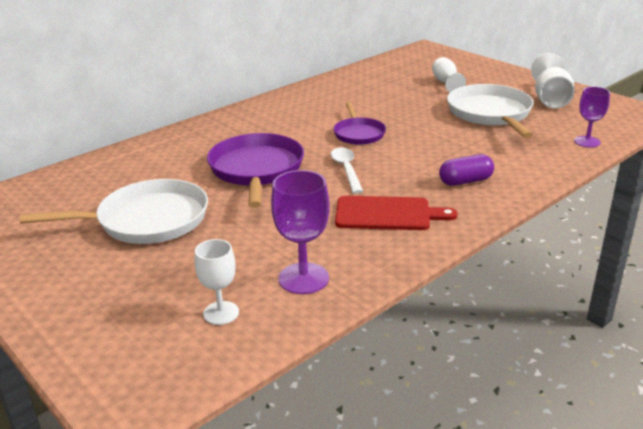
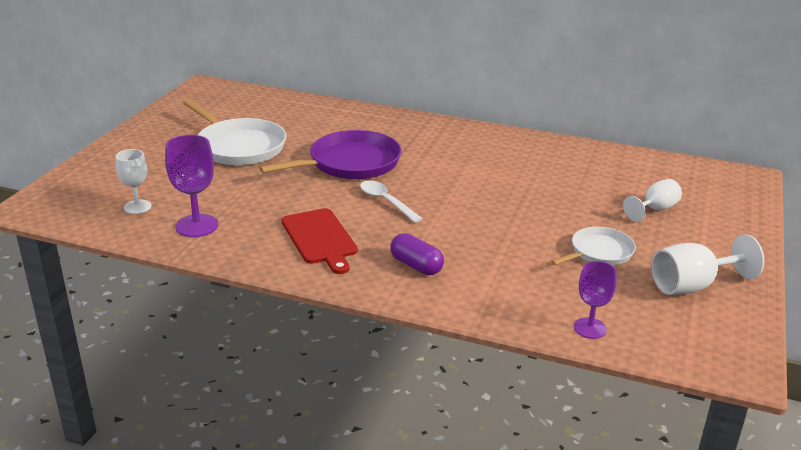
camera: 60 degrees right, 0 degrees up
(346, 169) = (386, 201): white spoon -> white spoon turned 90 degrees counterclockwise
(358, 134) = (466, 190): purple pan -> none
(490, 113) = (599, 252): white pan -> white pan, size x0.59

